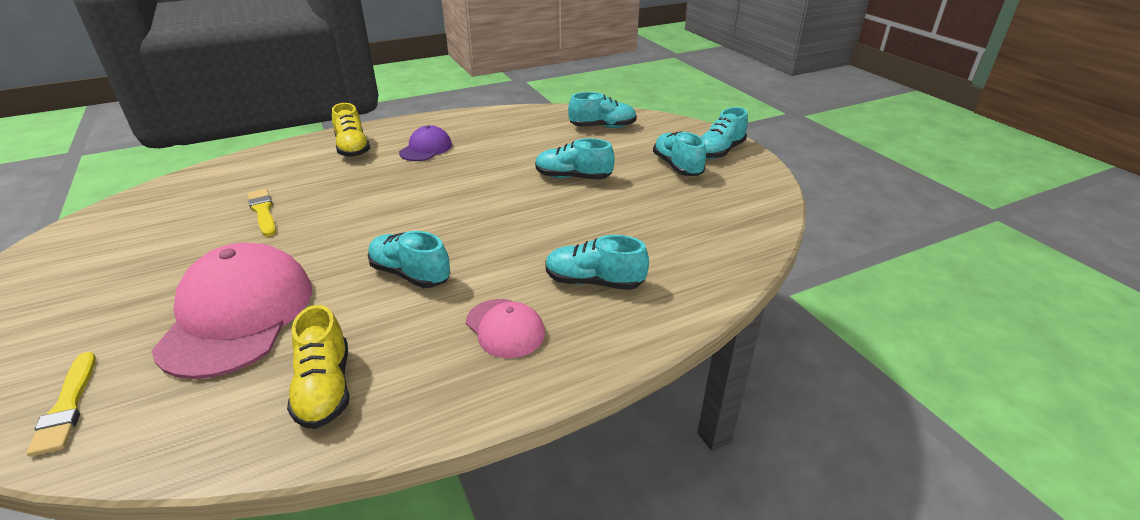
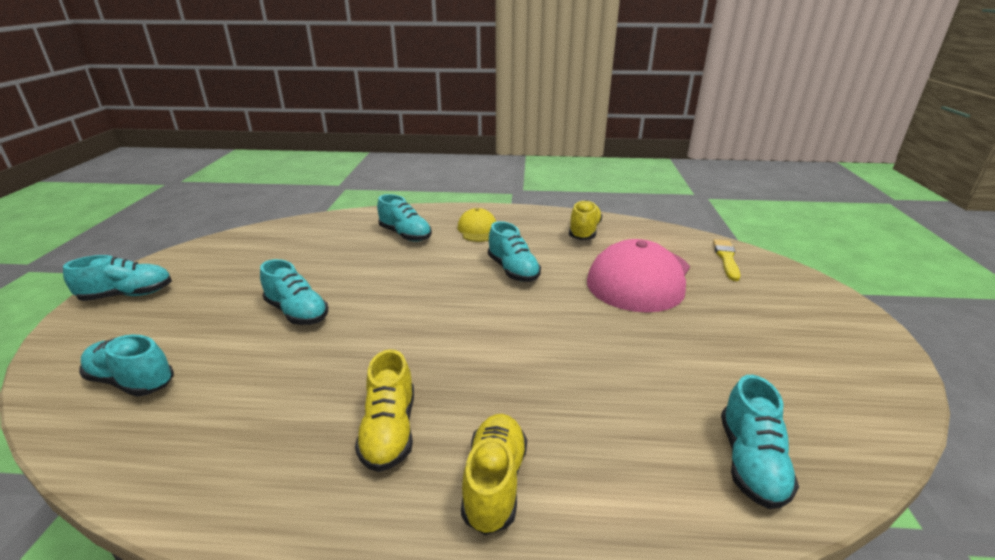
camera: 150 degrees left, 5 degrees down
(263, 211) = (635, 377): yellow brush -> none
(426, 148) = (389, 431): purple cap -> yellow shoe
(505, 328) = (478, 230): pink cap -> yellow cap
(677, 166) = (197, 292): turquoise shoe -> turquoise shoe (751, 462)

